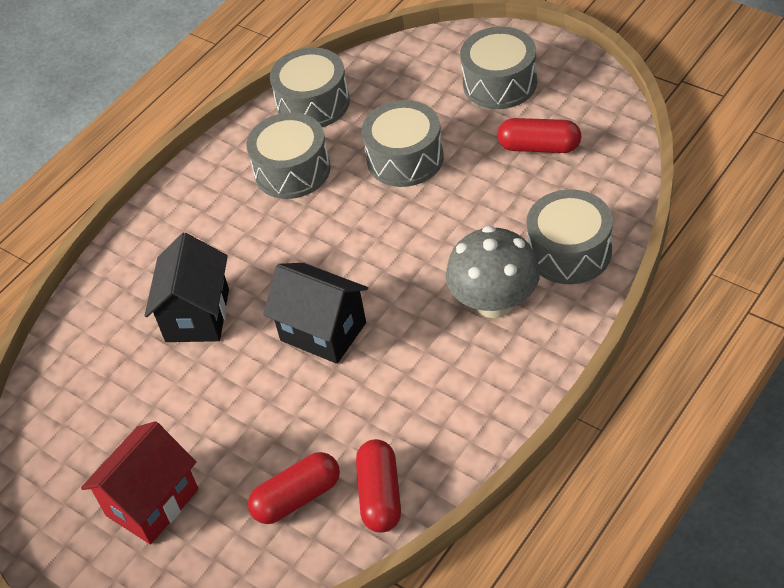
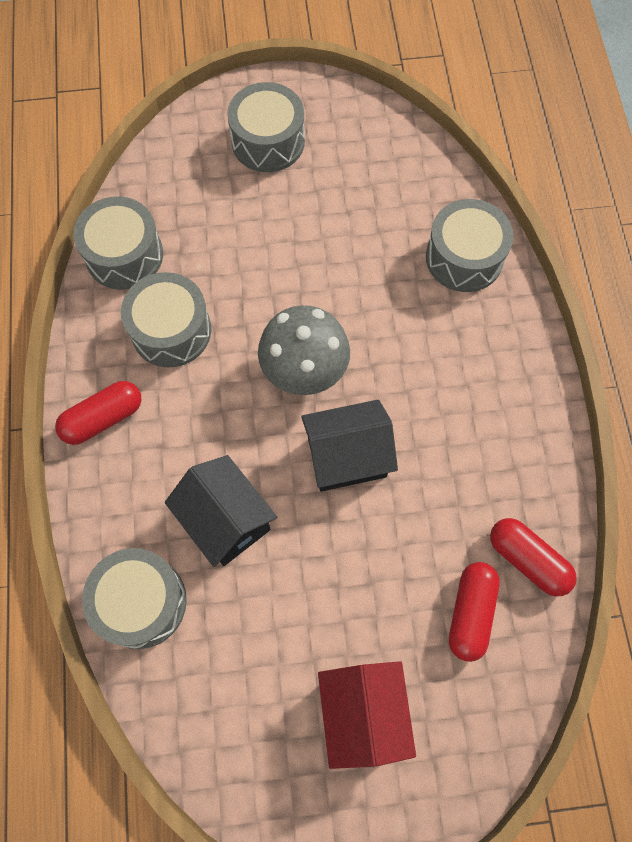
camera: 50 degrees left, 20 degrees up
(405, 158) = (257, 258): grey drum -> grey drum (141, 602)
(495, 302) = (452, 338): grey mushroom -> grey mushroom (304, 370)
(539, 147) = (355, 181): red capsule -> red capsule (103, 418)

